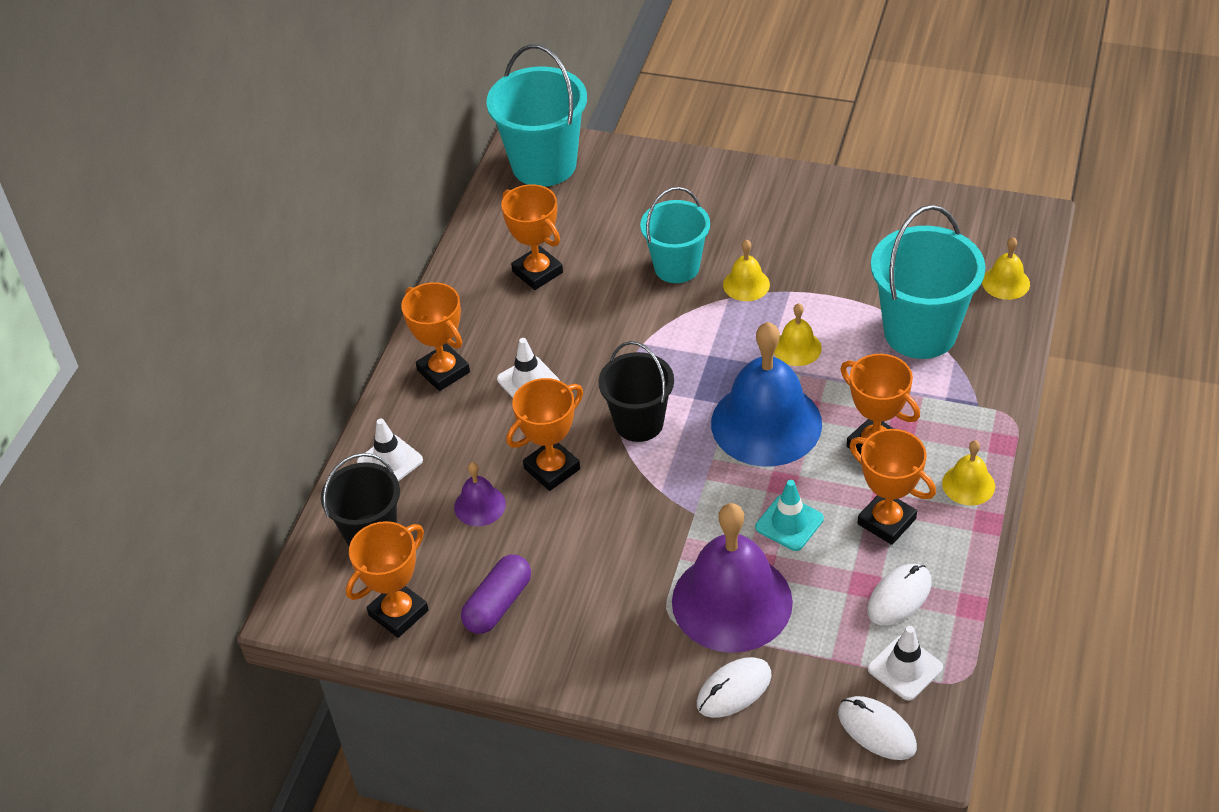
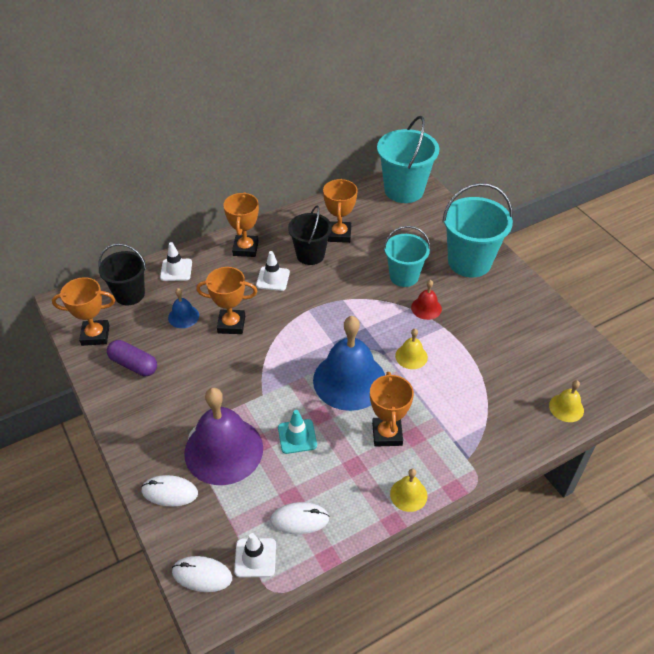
camera: 40 degrees right, 0 degrees up
(480, 505) = (183, 316): purple bell -> blue bell
(498, 604) = (133, 365): purple capsule -> purple capsule turned 45 degrees clockwise
(639, 423) = (293, 334): black bucket -> black bucket (310, 255)
(746, 284) = (426, 308): yellow bell -> red bell
(876, 730) = (202, 575): white mouse -> white mouse turned 75 degrees counterclockwise
(886, 521) = (343, 476): orange trophy -> none
(920, 332) = (484, 397): turquoise bucket -> turquoise bucket (469, 262)

